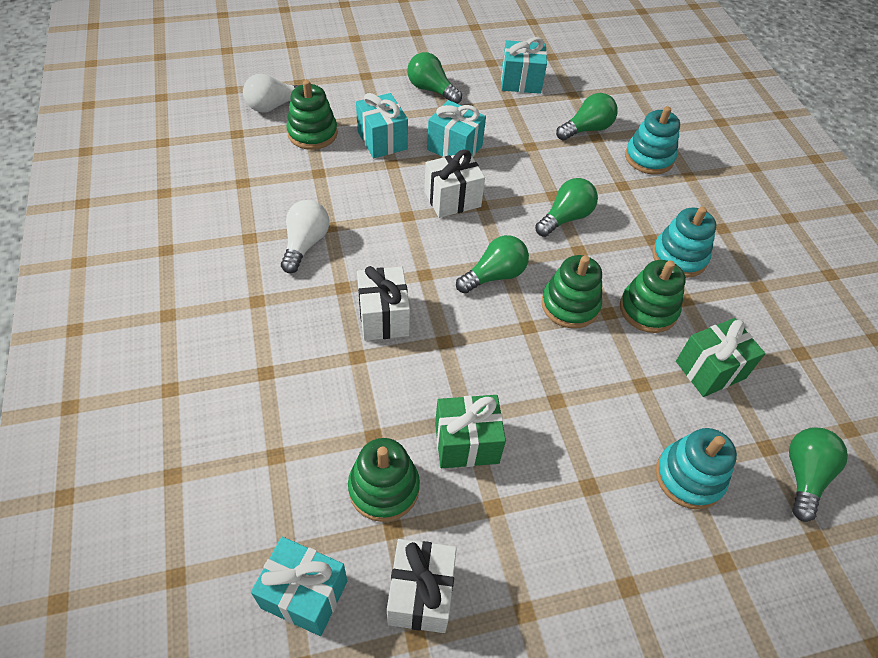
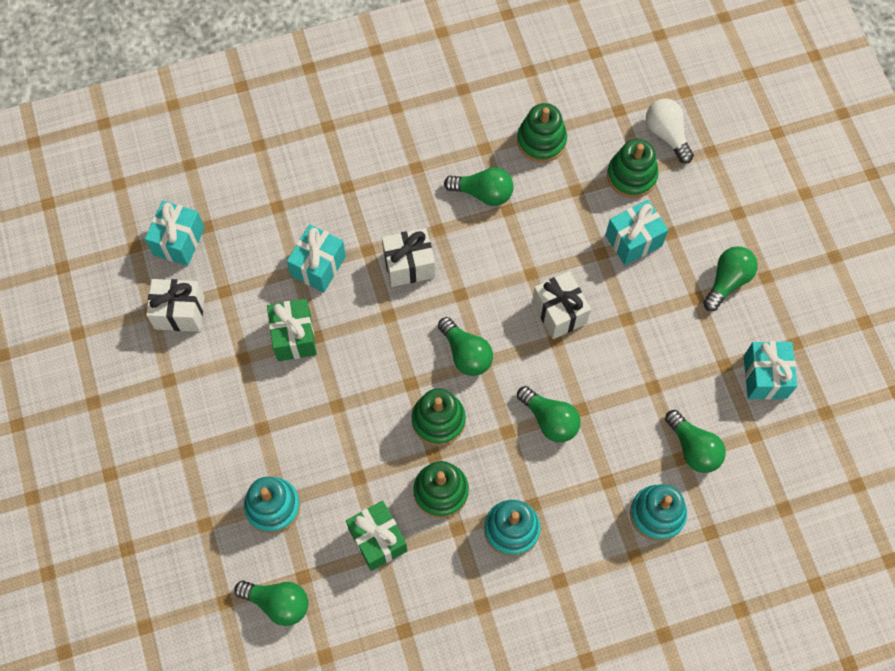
camera: 90 degrees right, 15 degrees up
(305, 244) = (483, 193): white light bulb -> green light bulb
(384, 488) = (255, 281): green stacking toy -> green stacking toy (541, 141)
(454, 148) = (635, 310): turquoise gift -> turquoise gift (318, 266)

